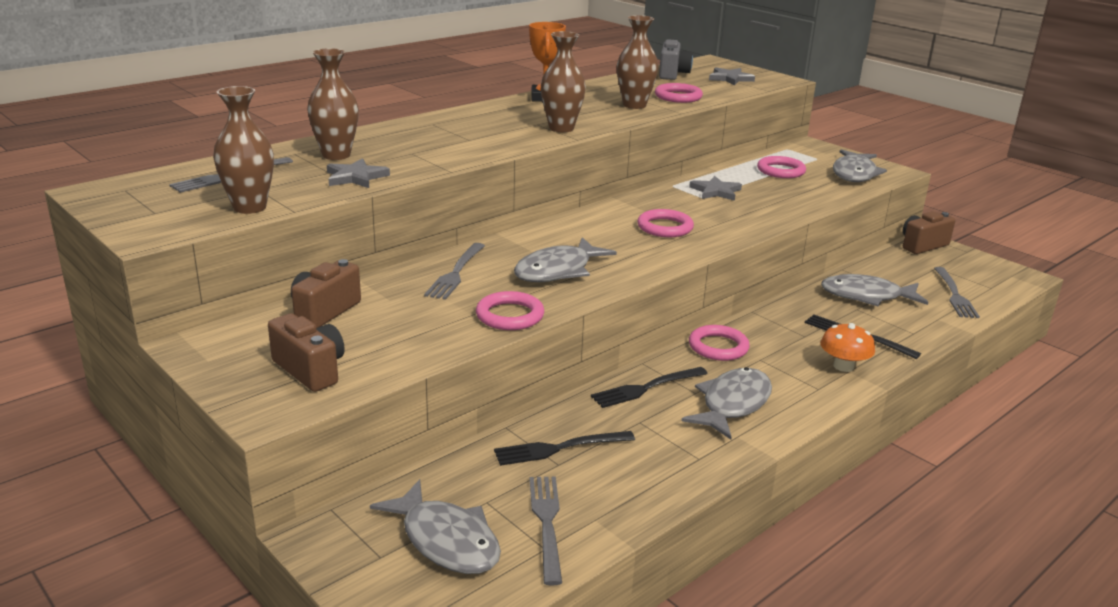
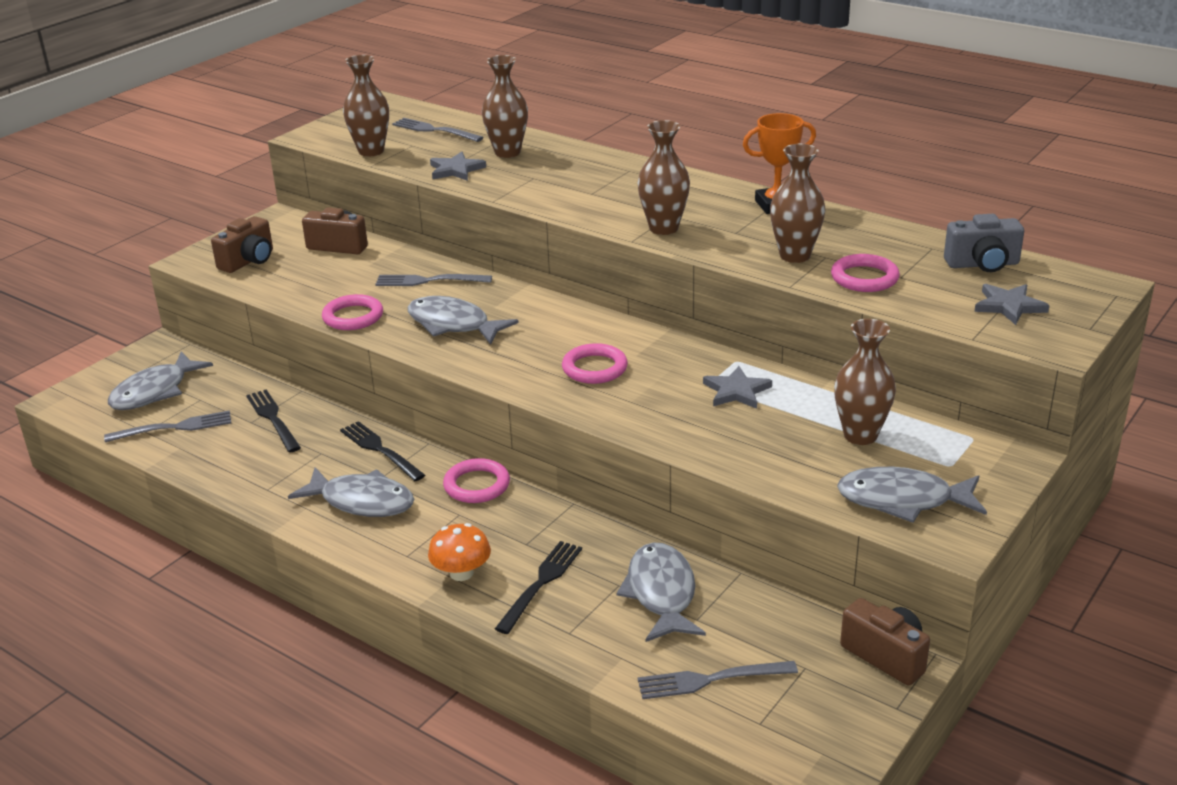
camera: 80 degrees right, 5 degrees up
(781, 171) = (860, 435): pink ring -> brown vase

